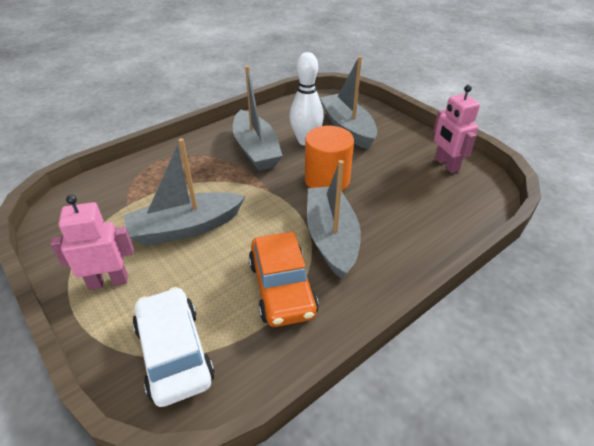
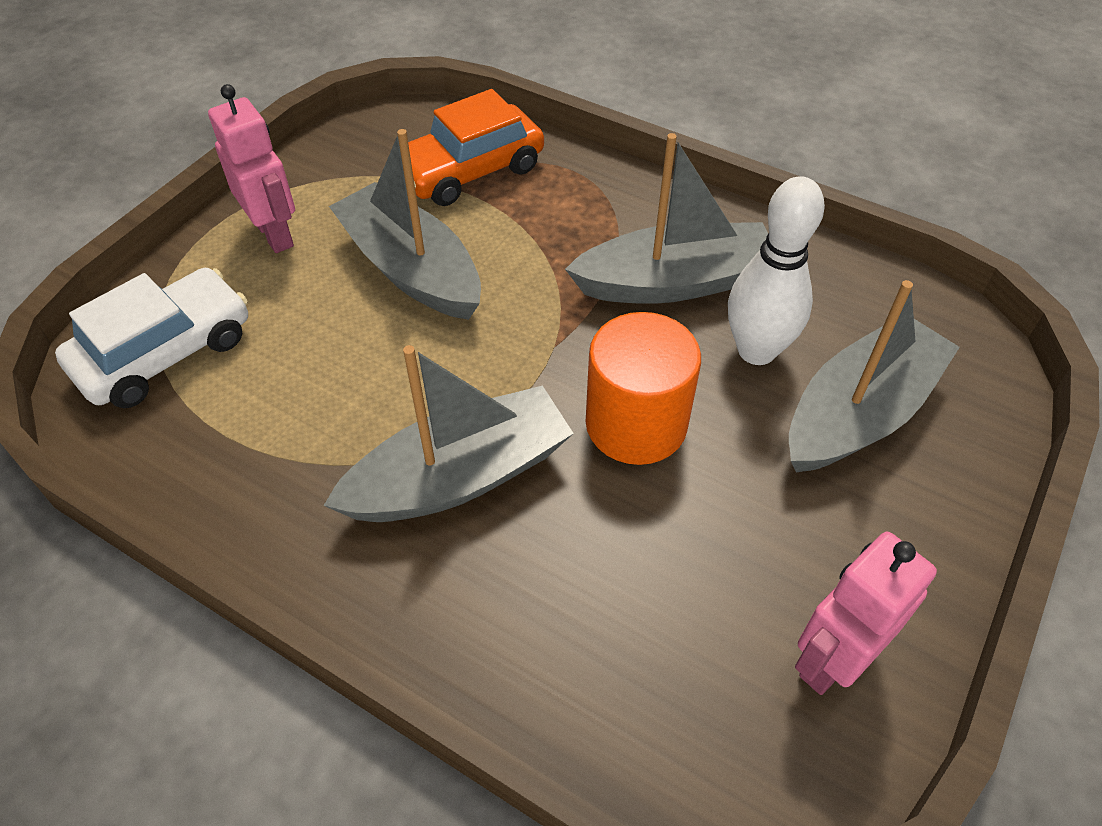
camera: 70 degrees right, 10 degrees up
(256, 150) = (674, 282): grey boat -> grey boat turned 150 degrees counterclockwise
(282, 288) = (313, 437): orange car -> orange car (469, 170)

